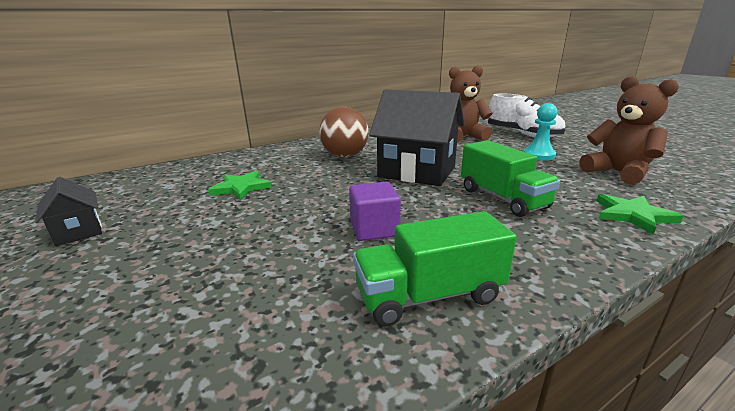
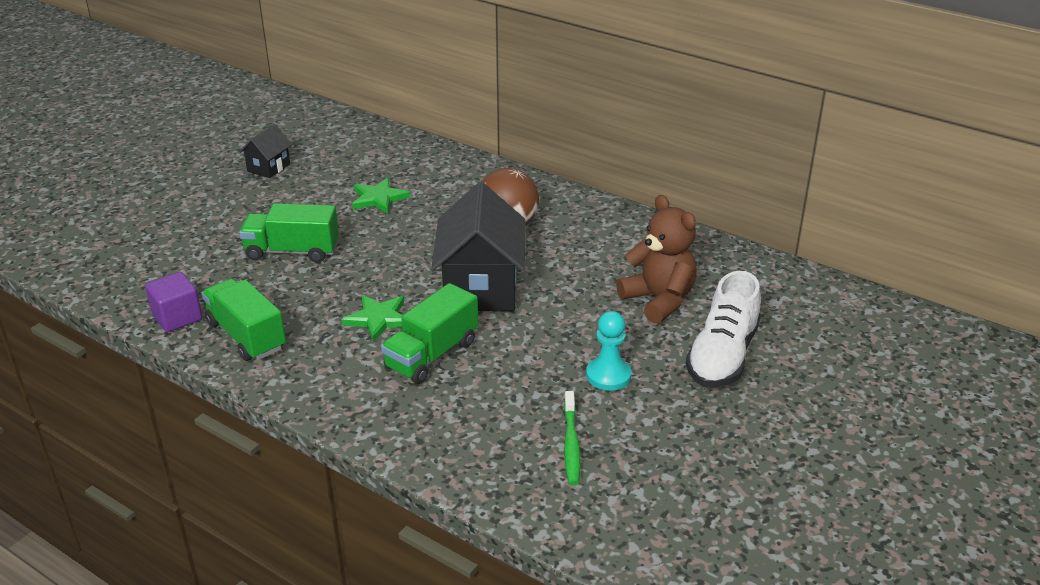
camera: 65 degrees right, 10 degrees up
(274, 239) = (292, 251): none -> green truck
(374, 229) = (329, 292): purple cube -> purple cube (177, 317)
(618, 172) = (571, 444): brown teddy bear -> green toothbrush
(632, 215) = (429, 441): green star -> green star (379, 319)

